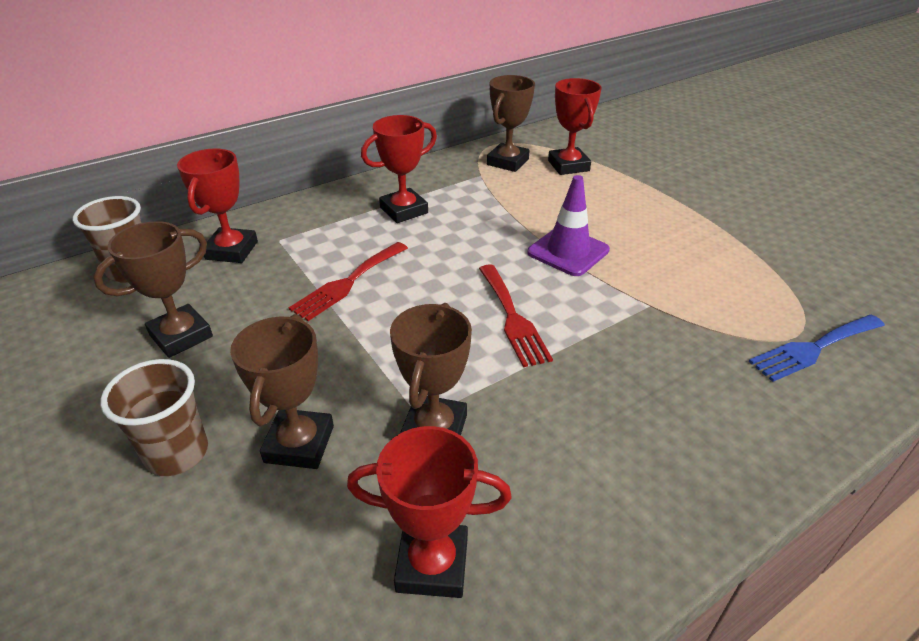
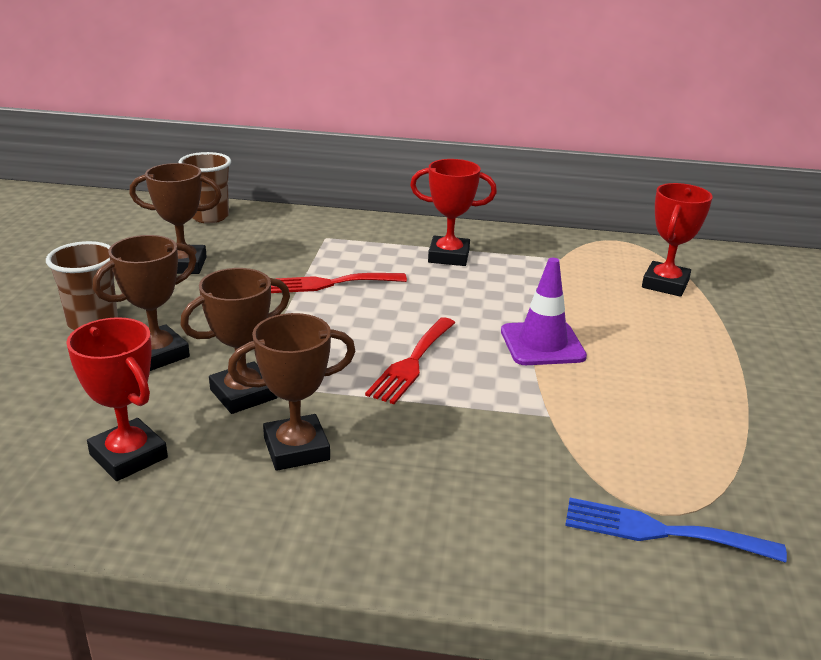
camera: 40 degrees right, 10 degrees down
(232, 250) = (285, 231): red trophy -> none
(507, 162) = (606, 258): brown trophy -> brown trophy (296, 449)

